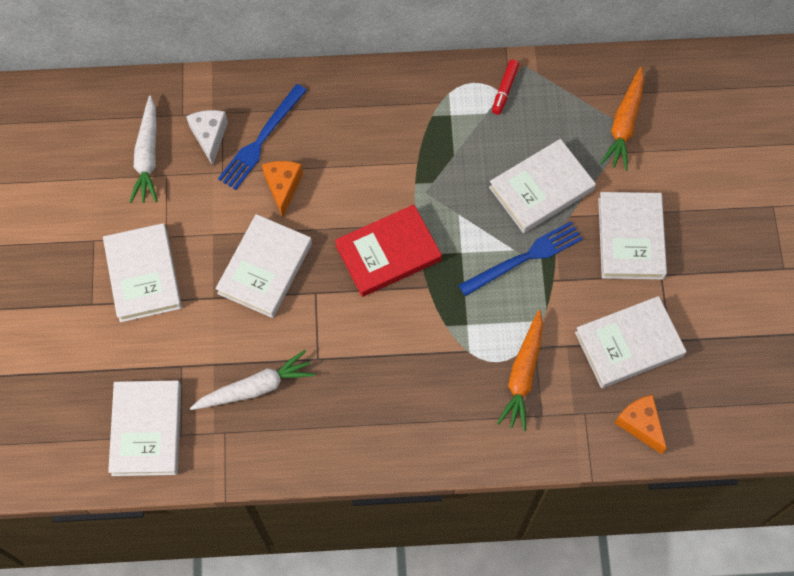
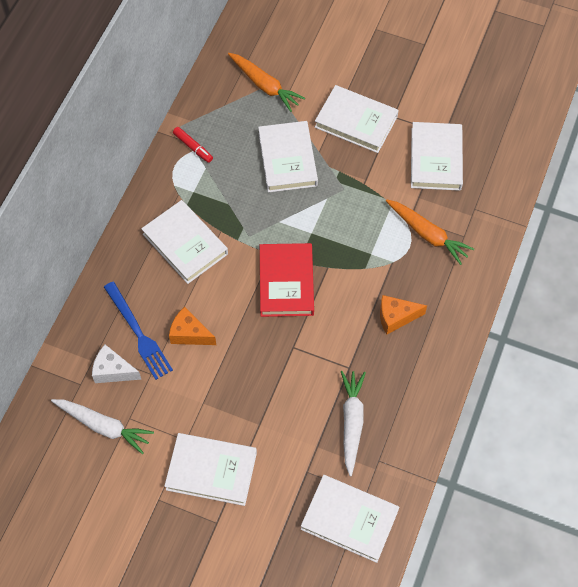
camera: 65 degrees left, 5 degrees down
(265, 268) = (253, 375): white book -> white book (185, 244)
(524, 258) = (337, 194): blue fork -> none
(640, 424) = (498, 178): orange cheese -> orange cheese (396, 317)

